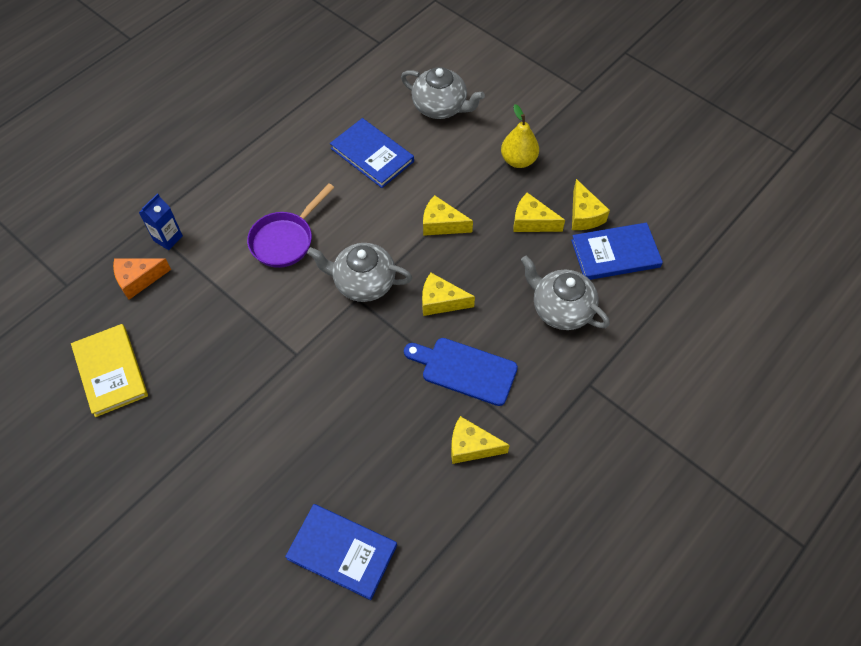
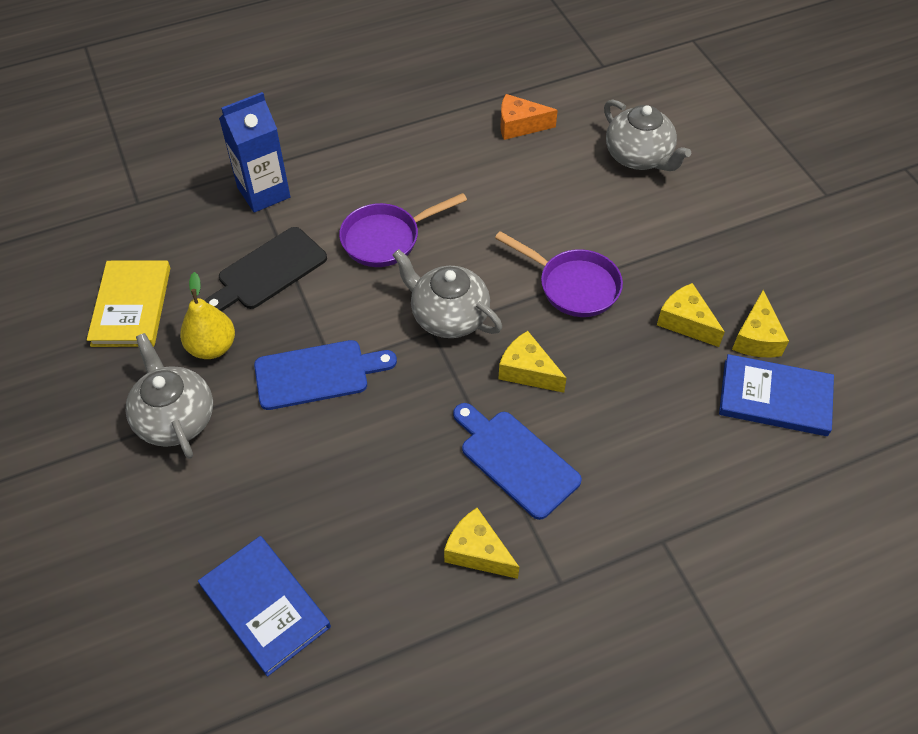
camera: 25 degrees right, 5 degrees down
(138, 280) = (211, 224): orange cheese -> orange cheese (519, 126)
(168, 238) = (263, 192): blue carton -> blue carton, size x1.62
(207, 300) = (268, 271): none -> black cutting board
(288, 365) = (317, 374): none -> blue cutting board
(372, 155) = (531, 182): blue book -> none
(441, 224) = (573, 285): yellow cheese -> purple pan
(518, 160) = (704, 246): yellow pear -> yellow pear (212, 347)
(561, 309) = (671, 436): grey teapot -> grey teapot (175, 418)

